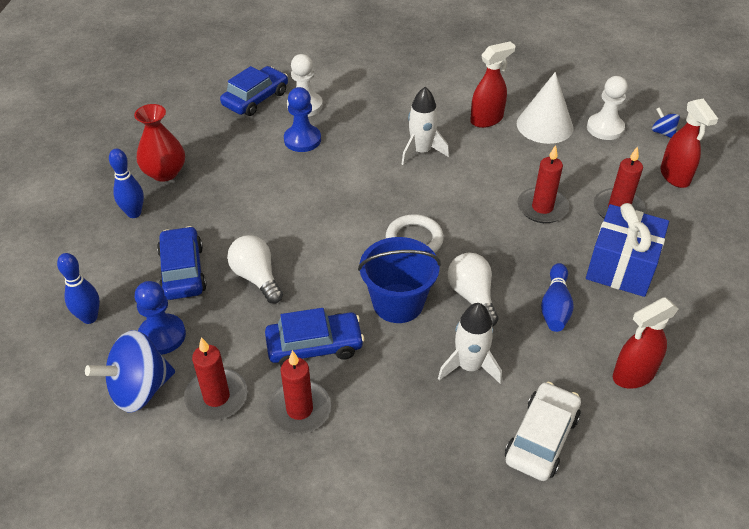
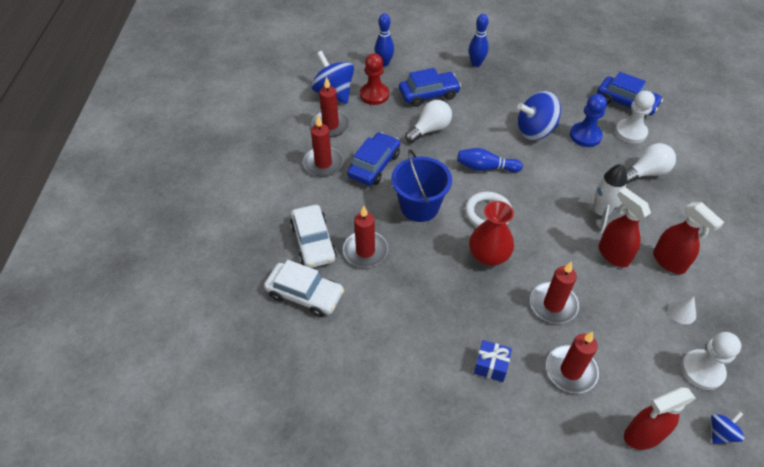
camera: 85 degrees right, 5 degrees up
(162, 335) = (374, 95): blue pawn -> red pawn
(165, 172) = (520, 70): red vase -> red vase (488, 255)
(284, 178) = (535, 131): none -> blue spinning top
(314, 346) = (374, 165): blue car -> blue car turned 135 degrees counterclockwise
(453, 426) = (313, 242): none -> white car
(469, 366) = (365, 251): white rocket -> red candle
(472, 296) = (434, 252): white light bulb -> white light bulb (646, 173)
(544, 125) = (682, 312): white cone -> white cone, size x0.46
(555, 306) = (432, 309): blue bowling pin -> blue bowling pin (486, 167)
(621, 266) = (491, 366): blue gift -> blue gift, size x0.49
(633, 375) = (366, 362): red spray bottle -> red spray bottle (613, 254)

